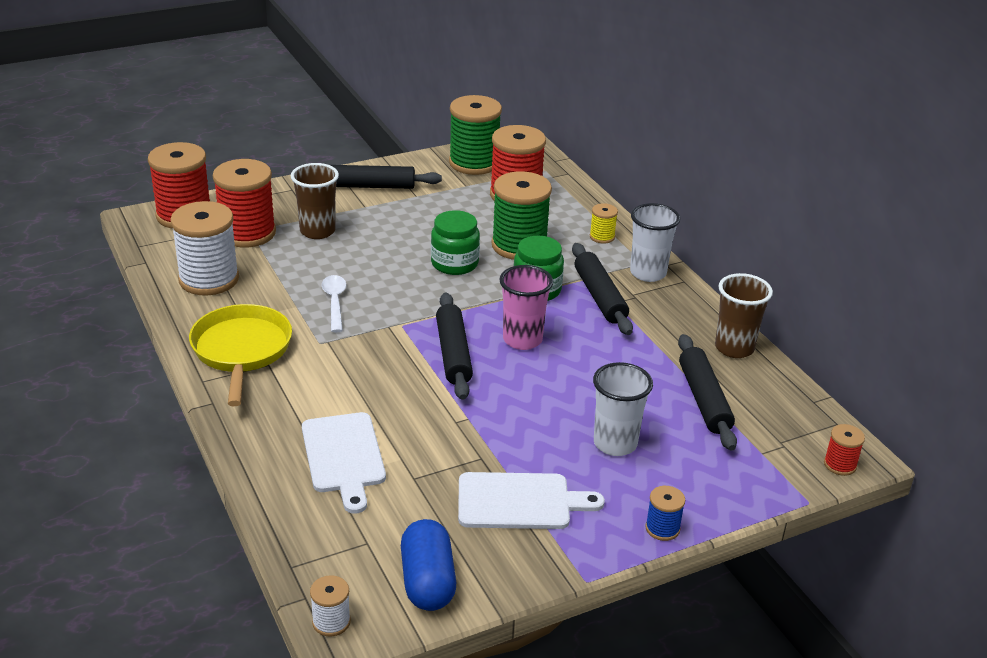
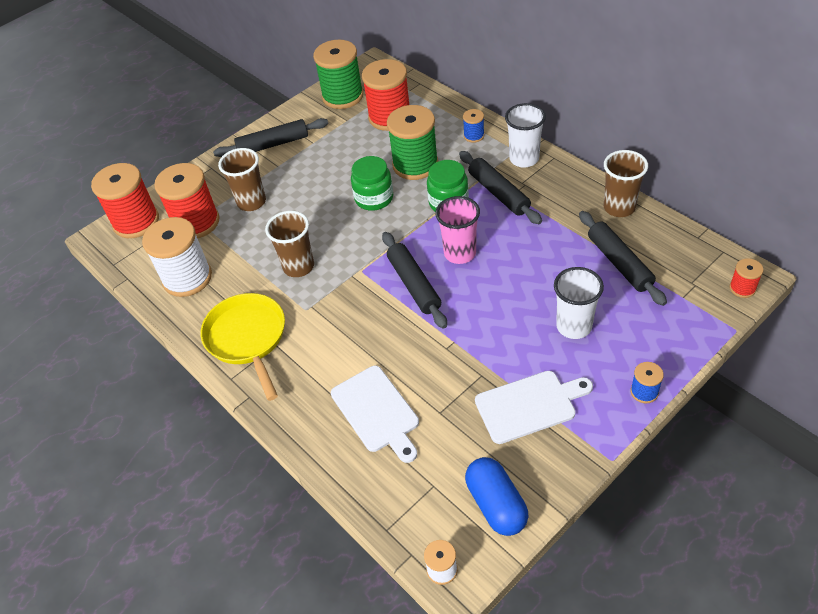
camera: 10 degrees left, 15 degrees up
(334, 302) = (298, 267): white spoon -> brown cup
(602, 237) = (474, 136): yellow spool -> blue spool

